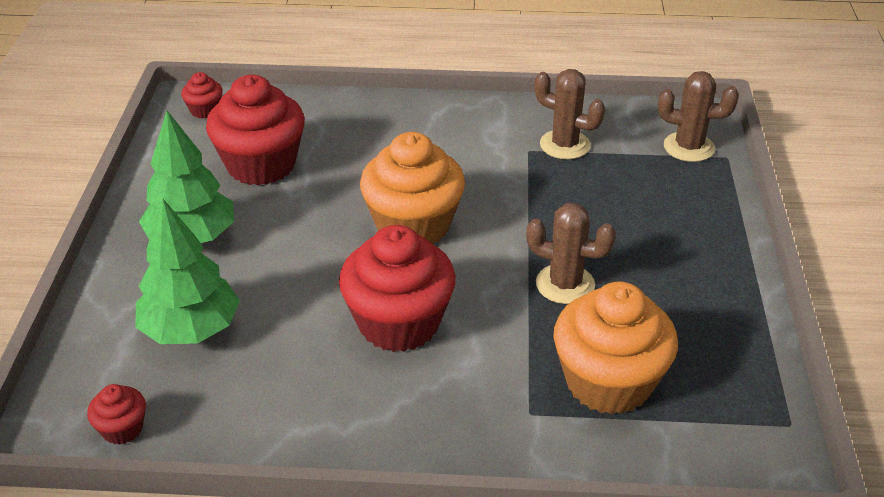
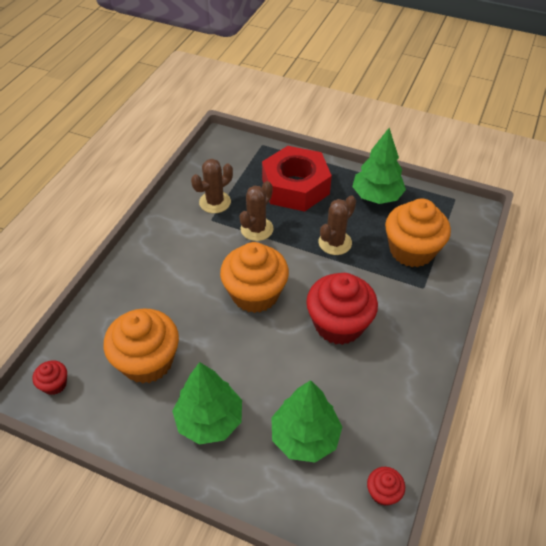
camera: 70 degrees left, 10 degrees up
(261, 165) = (147, 361): red cupcake -> orange cupcake
(659, 214) = (295, 187): none -> red nut
(689, 147) = (245, 155): brown cactus -> brown cactus (257, 229)
(711, 312) = (376, 196): none -> green tree

